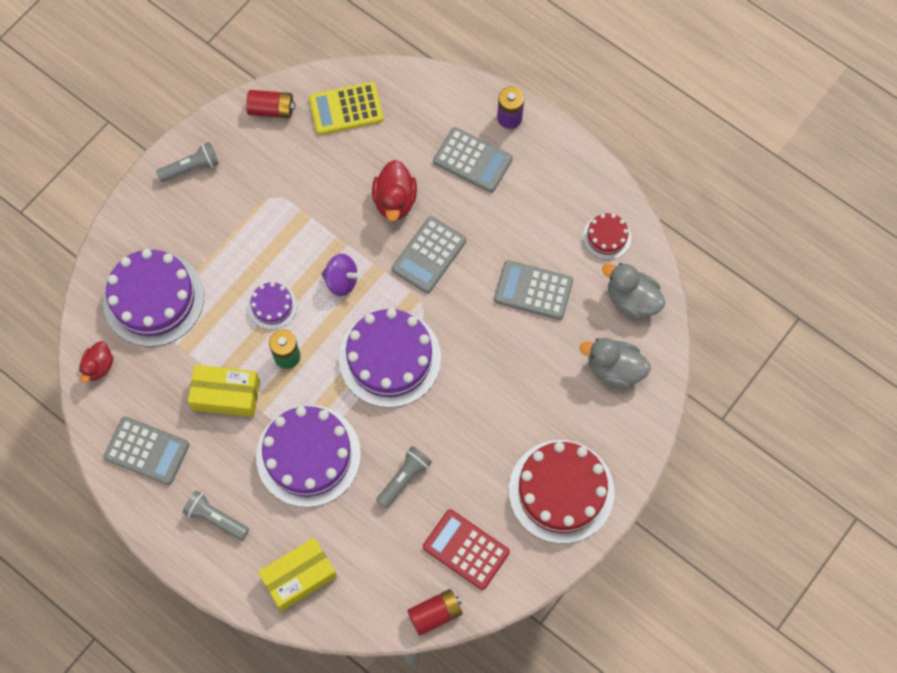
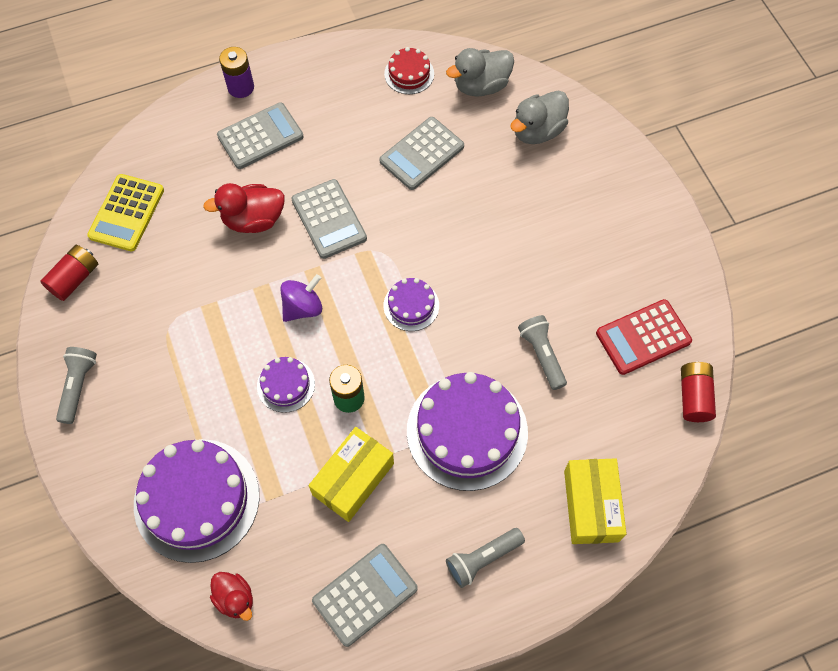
camera: 60 degrees left, 5 degrees down
(390, 358) = (411, 305): purple cake -> purple cake, size x0.49
(395, 201) = (253, 220): red duck -> red duck turned 135 degrees clockwise
(561, 491) = (629, 230): red cake -> none

